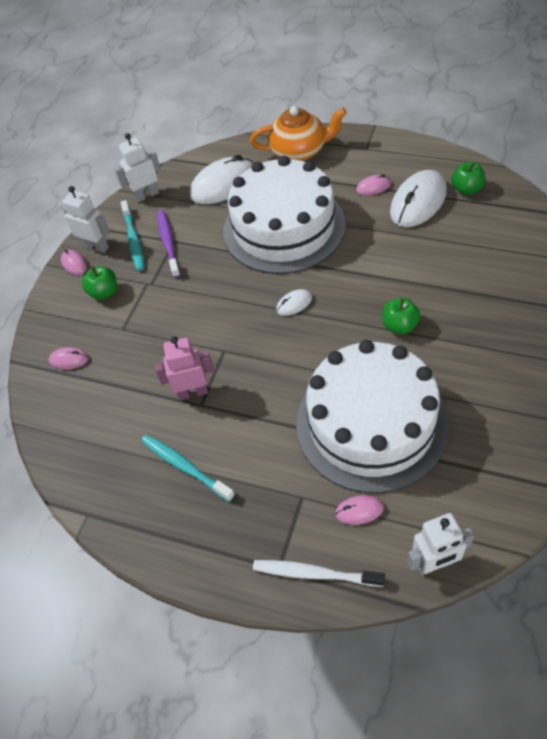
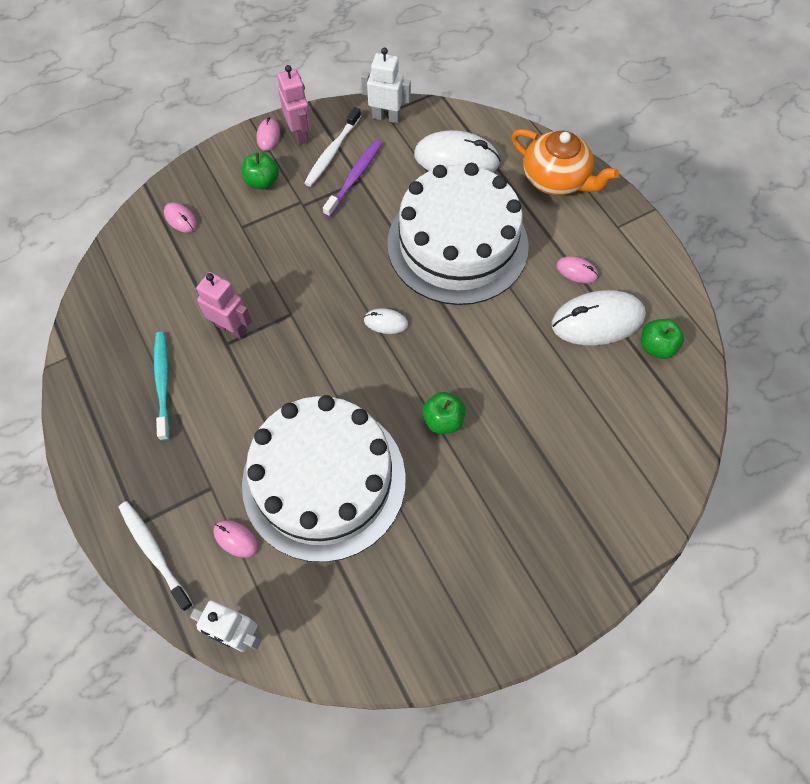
camera: 35 degrees right, 10 degrees up
(96, 246) = (300, 134): white robot -> pink robot
(133, 240) = (332, 152): turquoise toothbrush -> white toothbrush

